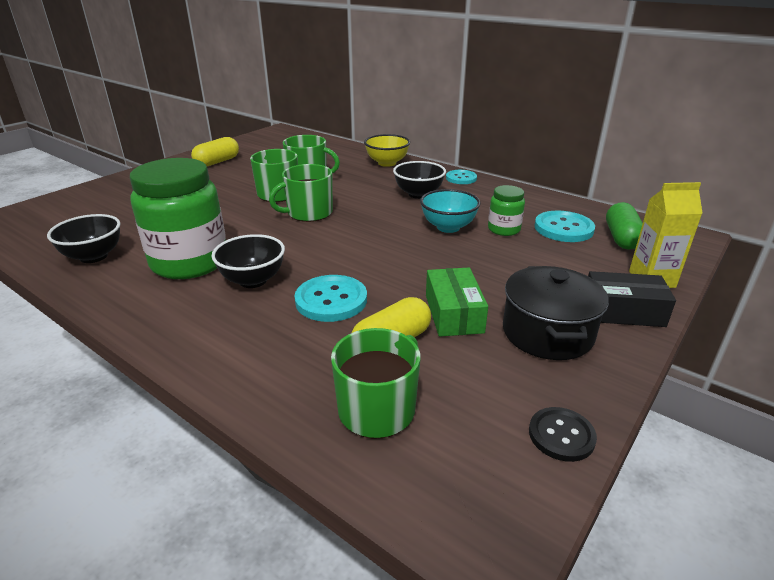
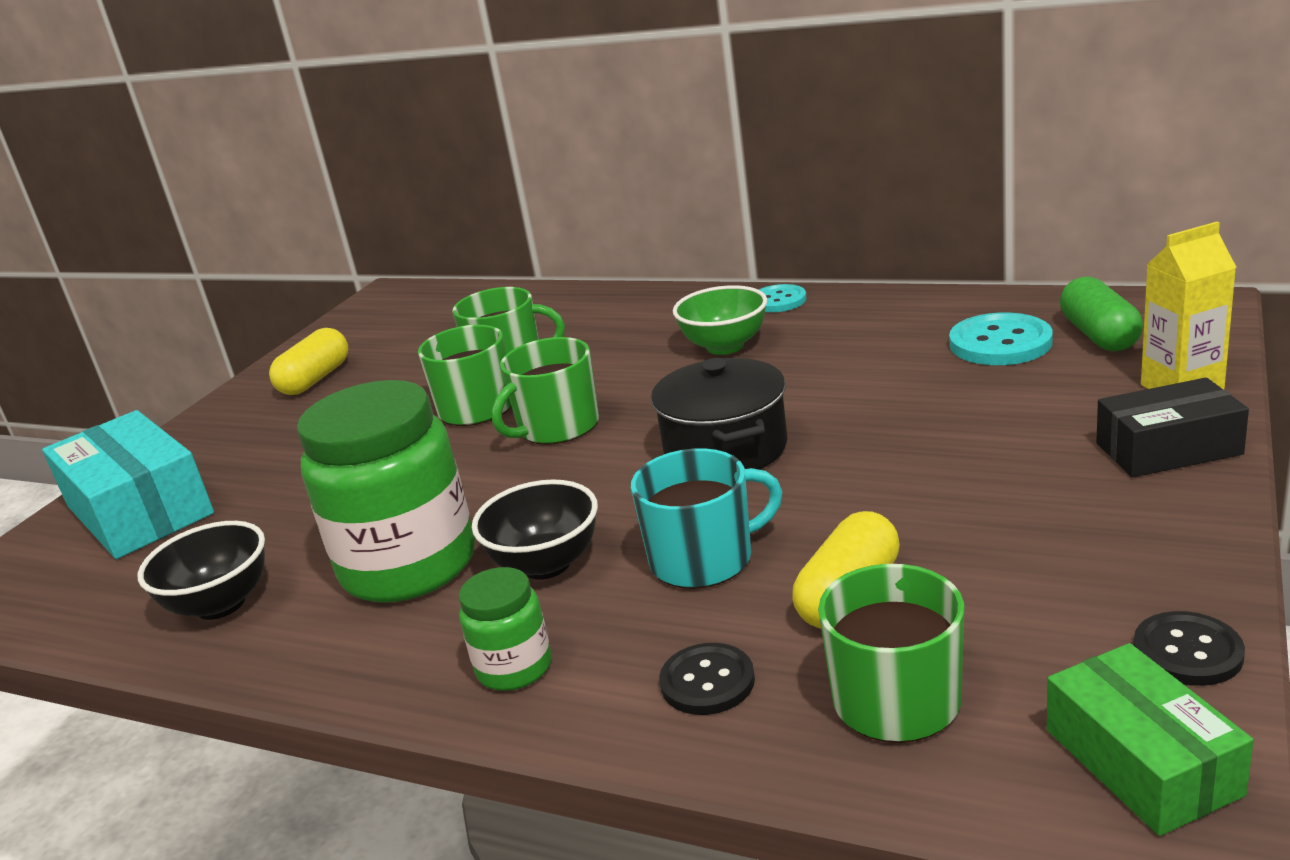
camera: 10 degrees left, 5 degrees down
(96, 202) = (139, 510): none -> turquoise box
(286, 367) = (707, 682): none -> black button
(331, 300) = (704, 559): turquoise button -> turquoise mug
(387, 163) = (631, 305): yellow bowl -> none
(418, 194) = (725, 346): black bowl -> green bowl
(448, 227) = (813, 389): turquoise bowl -> none
(454, 313) = (915, 524): green box -> green box (1141, 761)
(504, 229) = (906, 369): green jar -> green jar (514, 668)
(547, 333) = (1077, 512): black pot -> black pot (725, 449)

